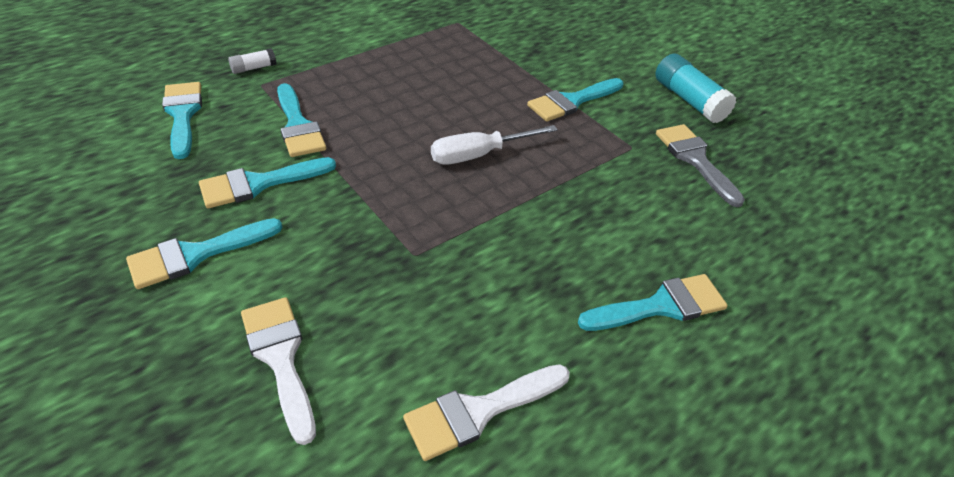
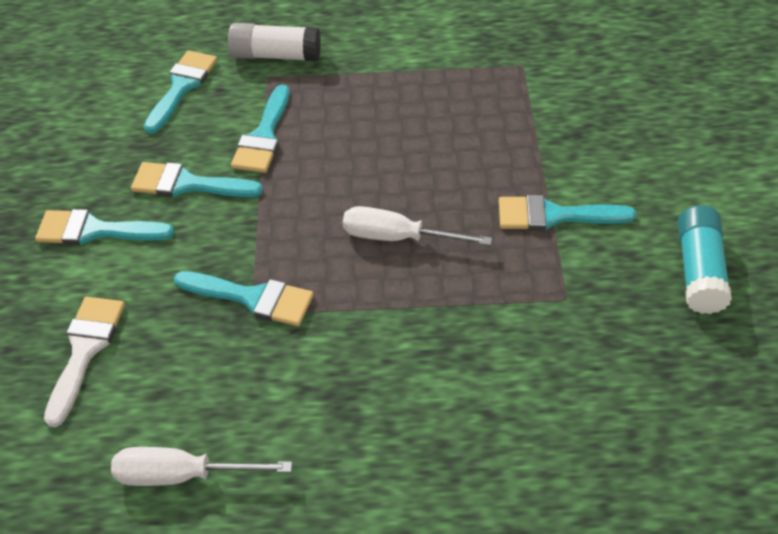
camera: 40 degrees right, 5 degrees up
(254, 68) = (276, 56): white glue stick -> white glue stick, size x1.92
(479, 411) = (182, 475): white brush -> white screwdriver
(660, 306) = (419, 476): turquoise brush -> turquoise brush (252, 298)
(695, 160) = (624, 346): grey brush -> none

